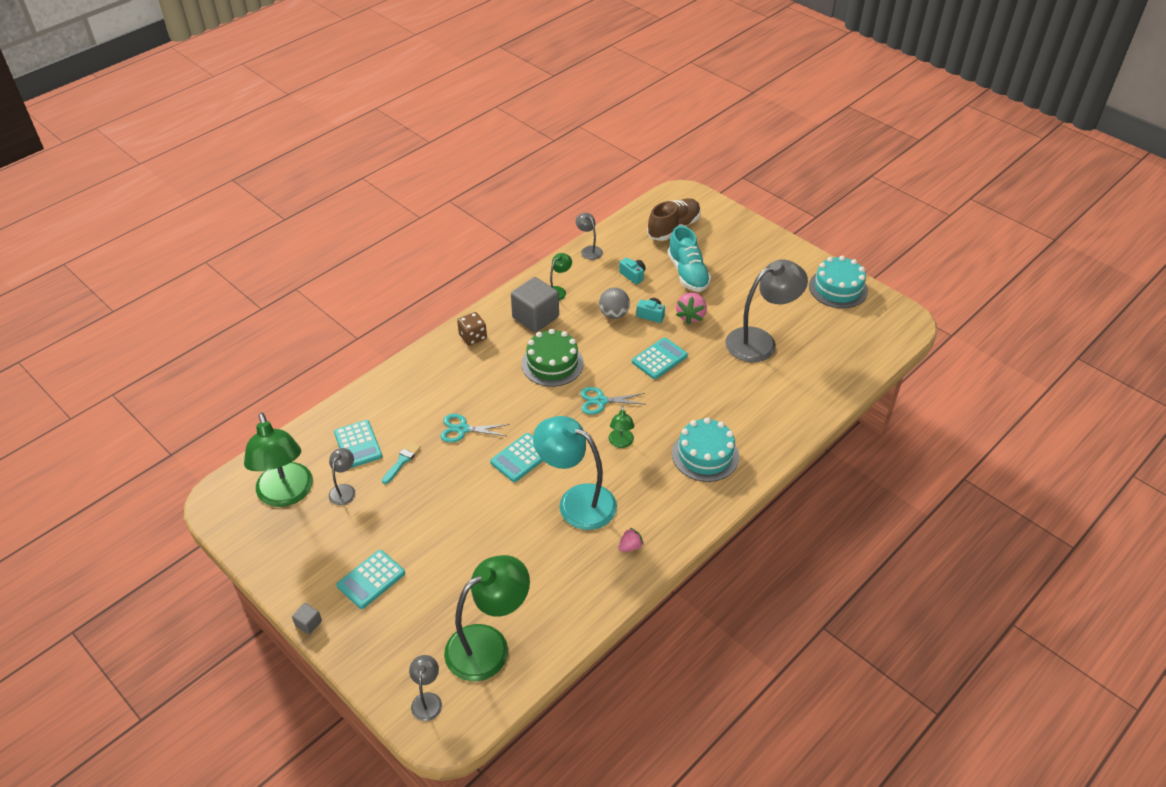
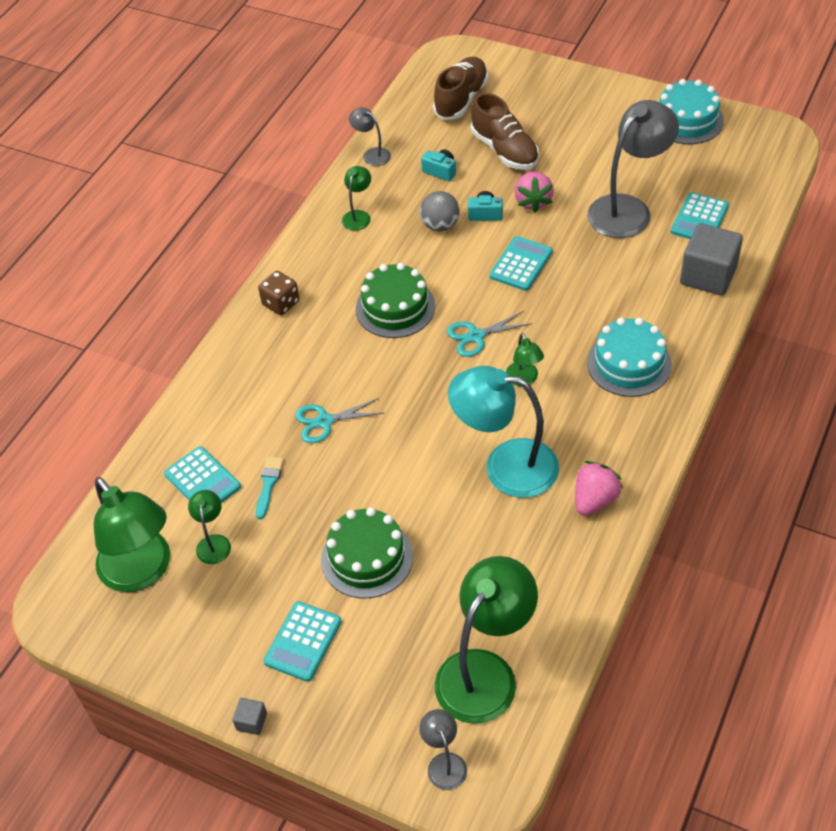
camera: 15 degrees left, 5 degrees up
(344, 490) = (213, 542): grey lamp -> green lamp
(444, 535) = (367, 558): none -> green cake
(521, 458) = (413, 434): turquoise calculator -> turquoise calculator (699, 219)
(535, 317) = (347, 256): grey cube -> grey cube (708, 275)
(630, 546) = (594, 499): pink strawberry -> pink strawberry, size x1.70
(688, 273) = (505, 150): turquoise shoe -> brown shoe

